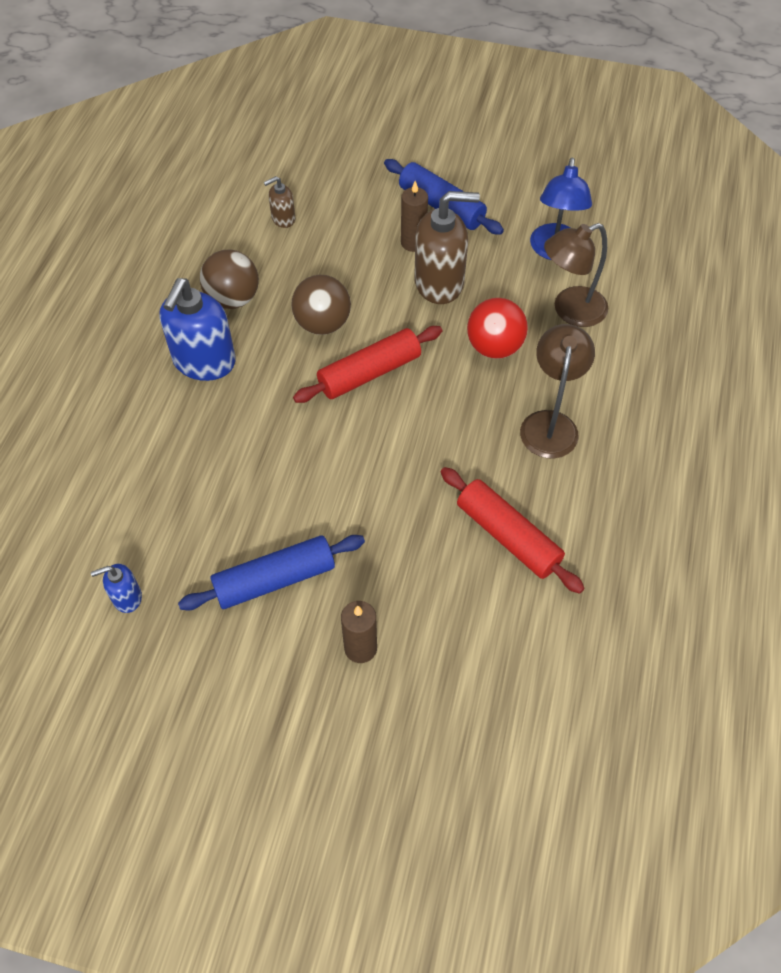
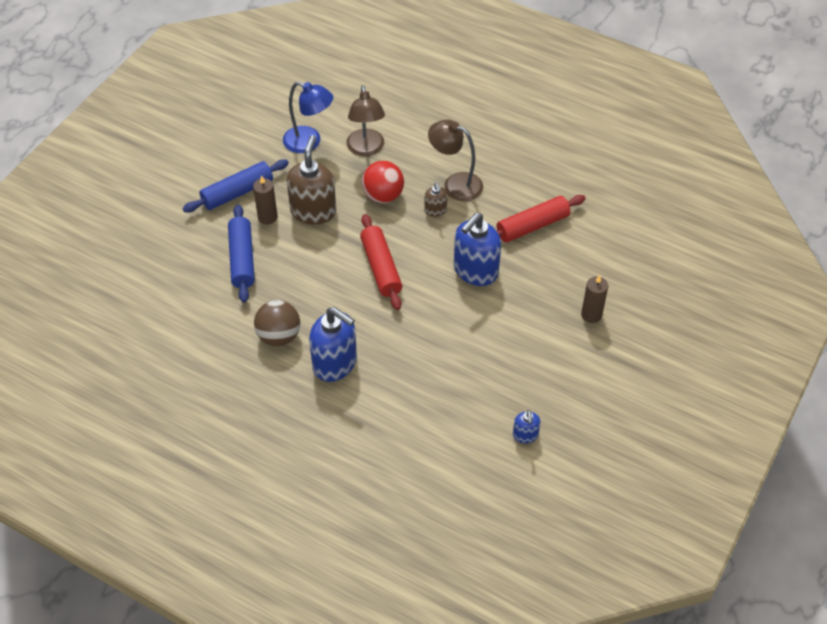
camera: 75 degrees left, 5 degrees down
(275, 579) = (532, 350): blue rolling pin -> blue rolling pin (242, 259)
(283, 219) = (206, 291): brown soap dispenser -> brown soap dispenser (435, 210)
(322, 324) = (326, 285): brown ball -> none
(398, 480) = (475, 271): none -> blue soap dispenser

